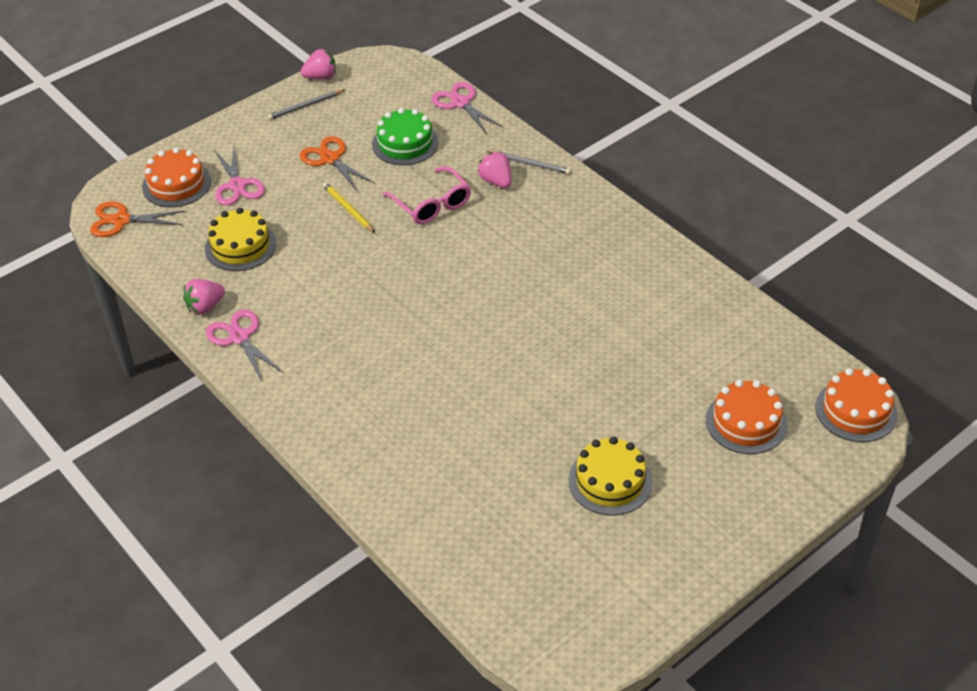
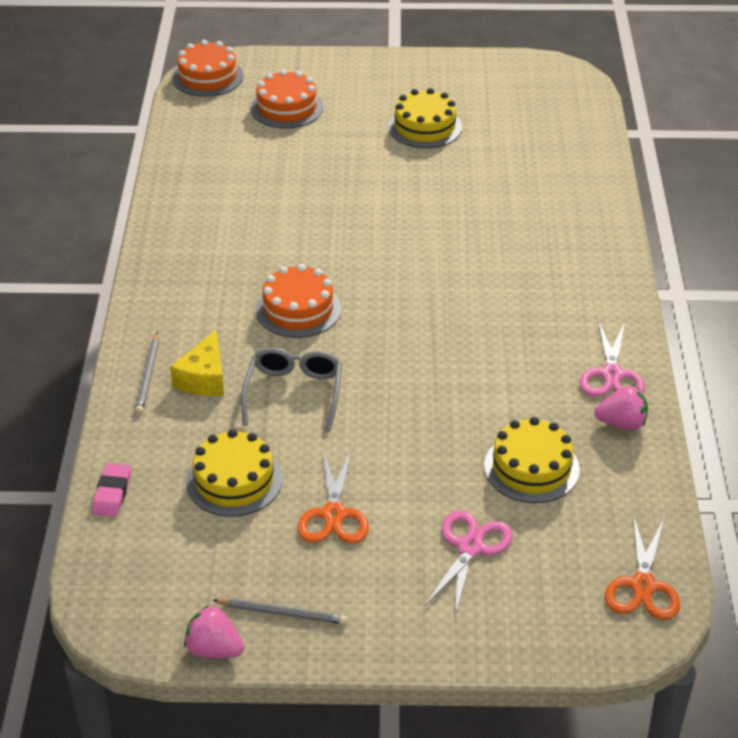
camera: 140 degrees left, 5 degrees down
(121, 220) = (643, 586): orange scissors -> orange scissors turned 60 degrees clockwise
(176, 184) = (540, 596): orange cake -> orange cake (298, 309)
(348, 209) = (380, 441): yellow pencil -> none
(405, 143) = (234, 480): green cake -> yellow cake
(432, 204) = (294, 393): pink glasses -> grey glasses
(460, 103) = (112, 493): pink scissors -> pink eraser
(496, 181) = (204, 378): pink strawberry -> yellow cheese
(530, 164) = (148, 375): grey pencil -> grey pencil turned 150 degrees counterclockwise

